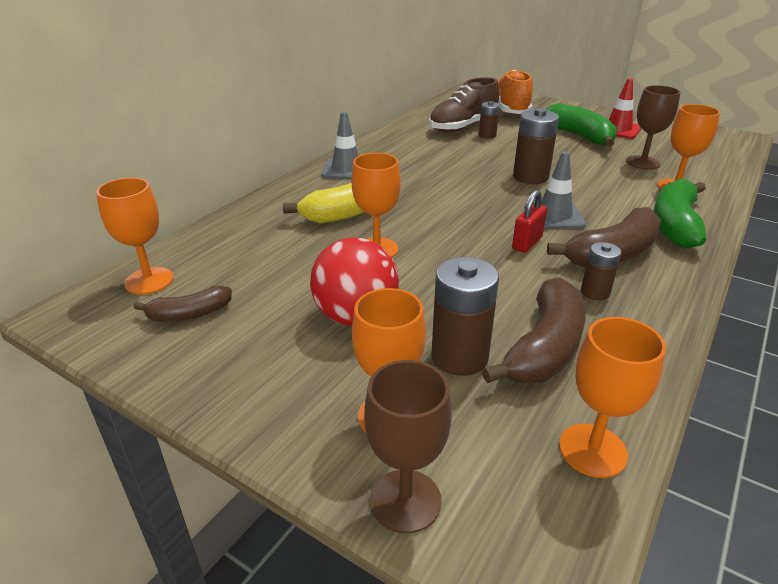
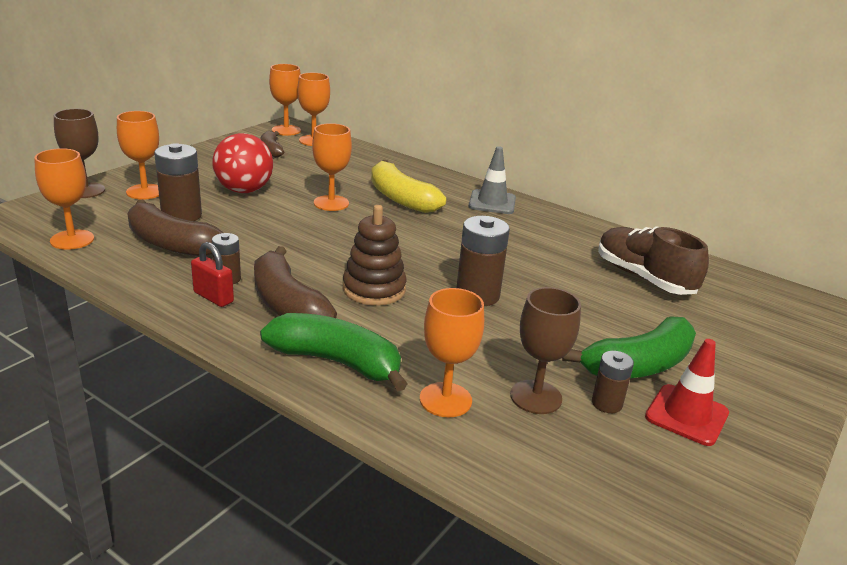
camera: 90 degrees right, 5 degrees down
(92, 311) = (286, 130): none -> orange goblet
(487, 135) = (616, 290): brown battery -> brown battery (606, 403)
(510, 109) = (745, 327): orange shoe -> none
(527, 243) = (321, 264): red padlock -> red padlock (213, 297)
(554, 216) = (374, 289): grey traffic cone -> brown stacking toy

